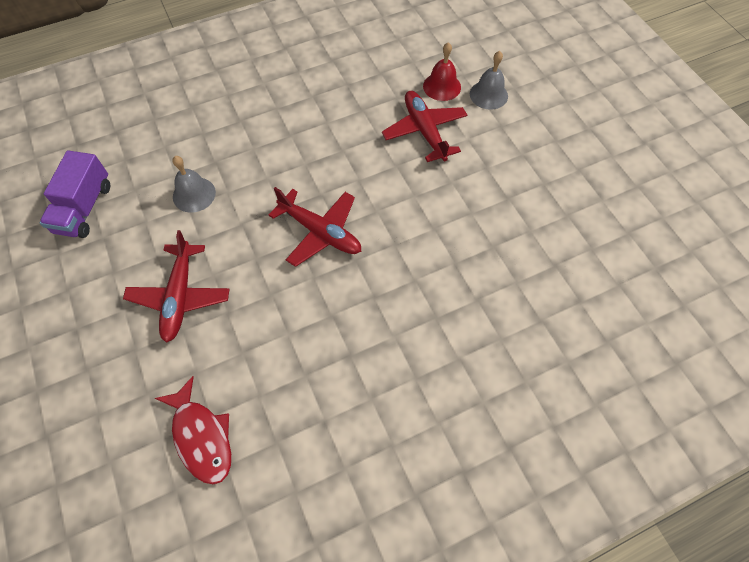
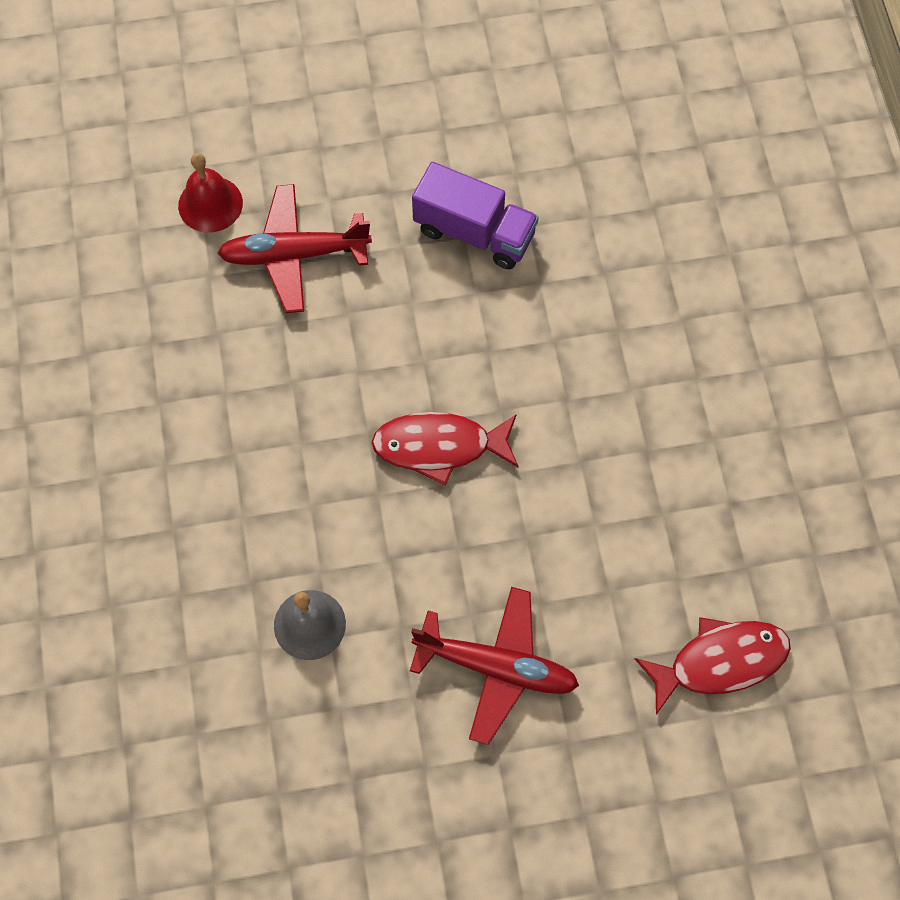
camera: 75 degrees left, 5 degrees up
(84, 208) = (283, 808): purple truck -> purple truck (474, 232)
(320, 232) = (439, 447): red plane -> red fish
(488, 95) = (252, 144): grey bell -> none

